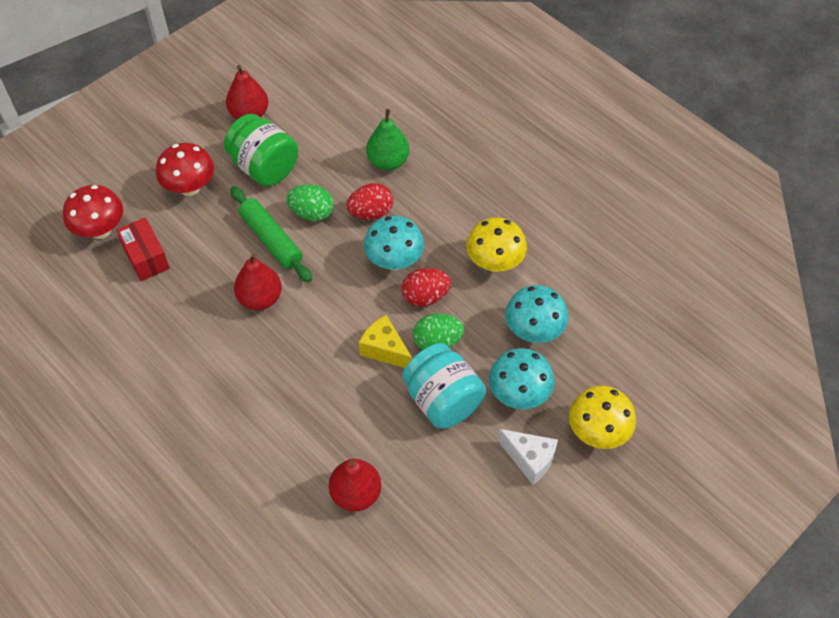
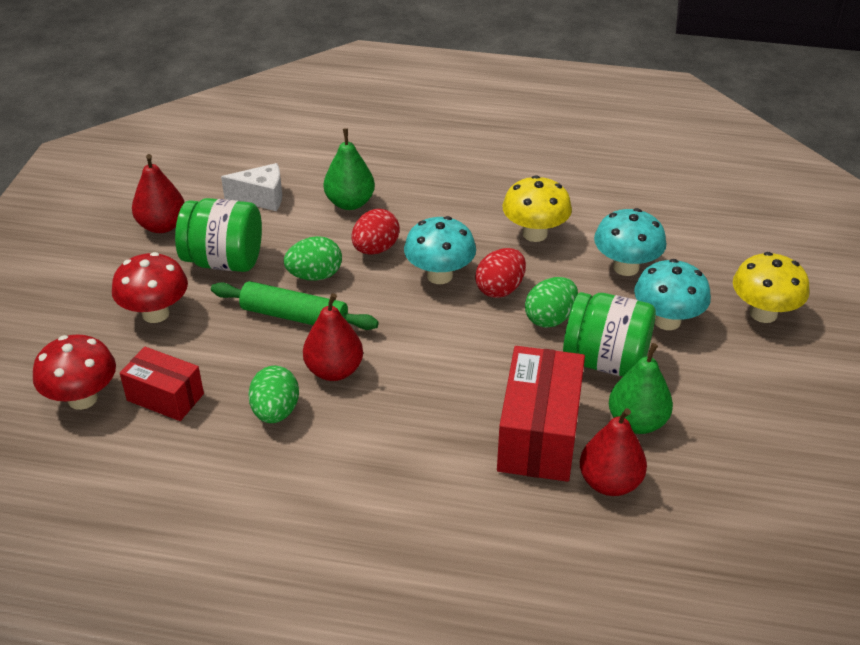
camera: 35 degrees left, 15 degrees down
(200, 308) = (275, 412): none -> green egg
(344, 429) = (538, 435): none -> red box
(384, 350) = (507, 349): yellow cheese -> none
(417, 461) = (637, 422): none -> green pear
(443, 400) = (606, 361): turquoise jar -> green jar
(530, 459) = (732, 364): white cheese -> white cheese (261, 198)

